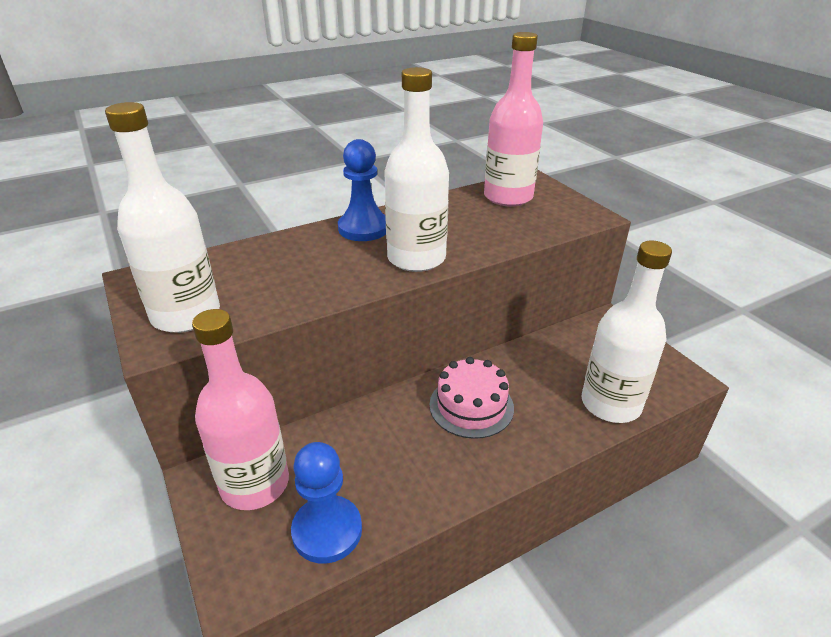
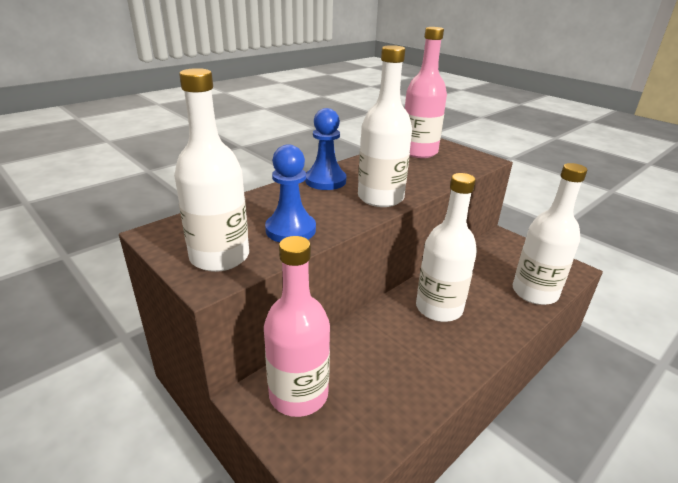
camera: 15 degrees left, 5 degrees down
(327, 531) = (377, 419): blue pawn -> blue pawn (290, 230)
(471, 406) = (439, 308): pink cake -> white bottle

